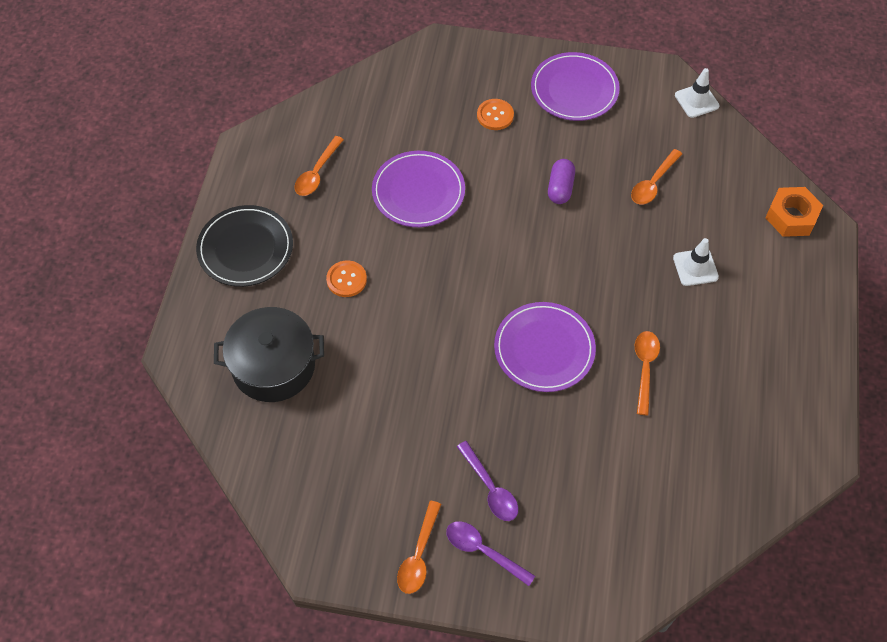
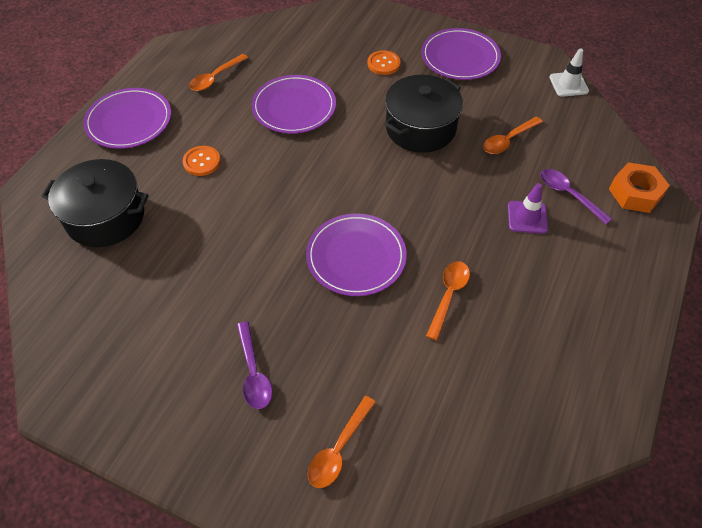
camera: 15 degrees right, 5 degrees down
(245, 248) = (129, 121): black plate -> purple plate
(419, 555) = (156, 420): orange spoon -> orange spoon (339, 449)
(483, 551) = (221, 433): purple spoon -> purple spoon (568, 195)
(560, 188) = (420, 128): purple capsule -> black pot
(695, 267) = (527, 217): white traffic cone -> purple traffic cone

